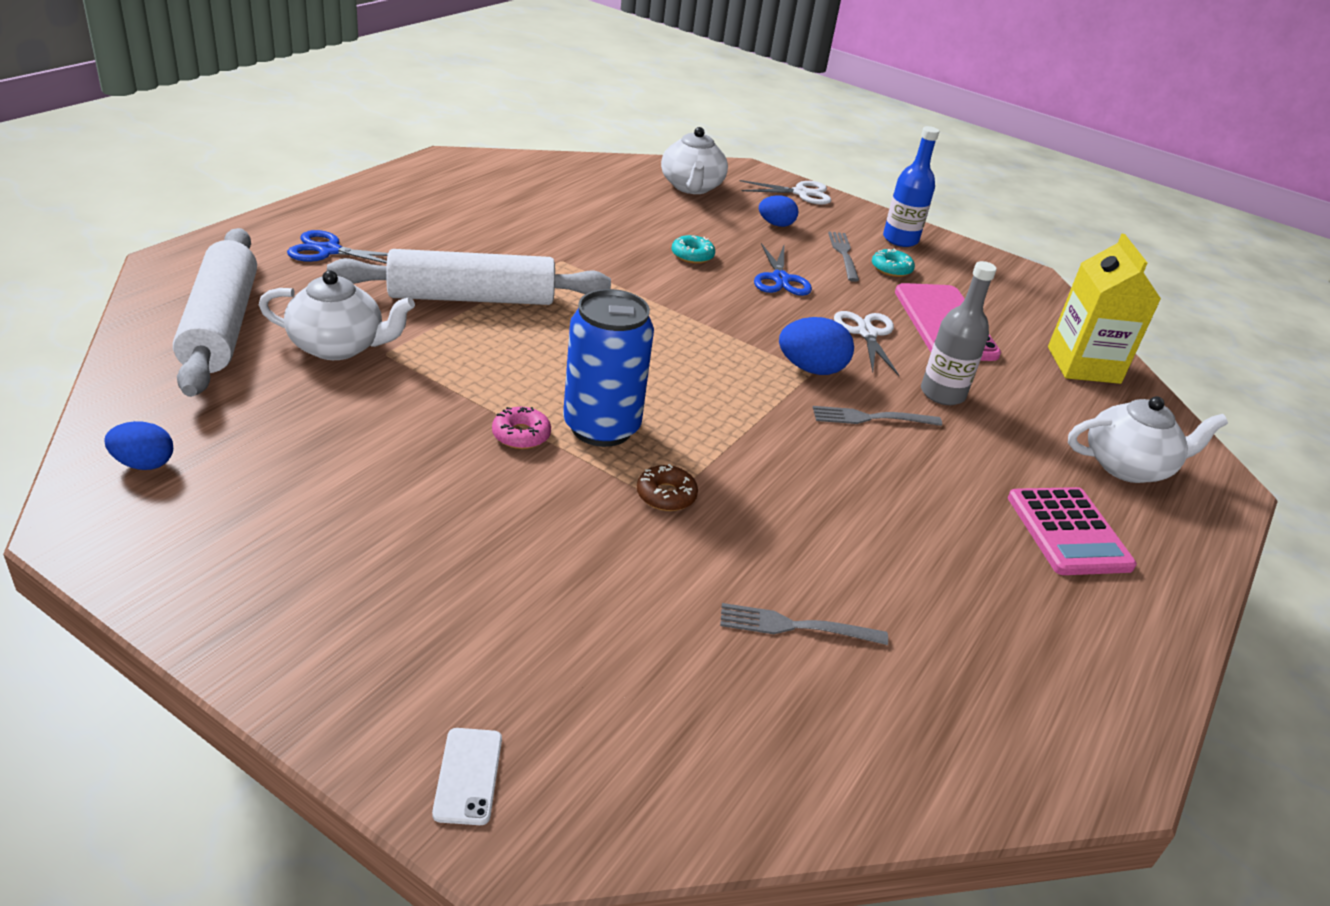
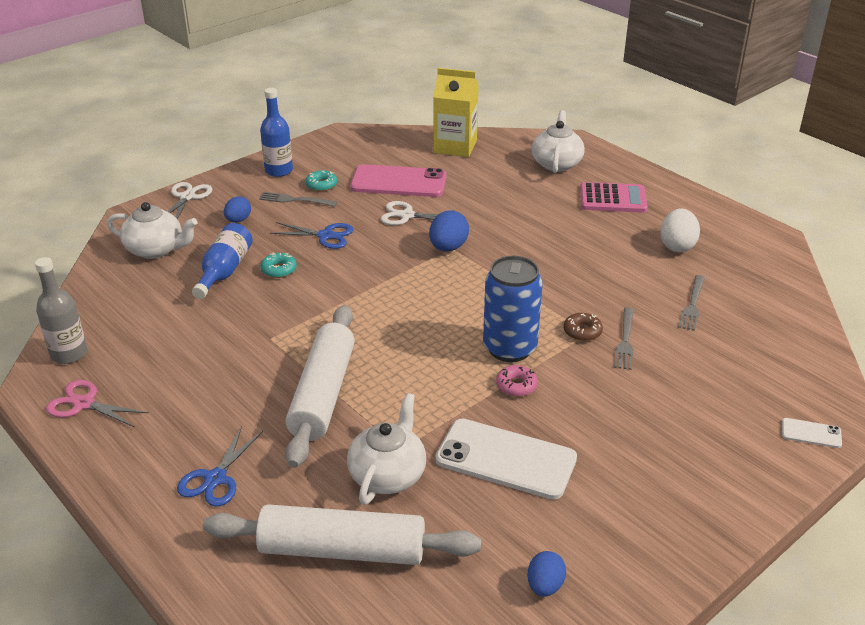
camera: 70 degrees left, 0 degrees up
(371, 429) = (506, 459): none -> white phone
(430, 181) = (84, 404): none -> pink scissors
(672, 225) = (224, 271): none -> blue bottle
(870, 418) = (505, 237): grey fork -> grey fork (625, 341)
(942, 394) = (481, 204): grey bottle -> grey bottle (69, 354)
(972, 613) = (677, 246): none -> white egg

